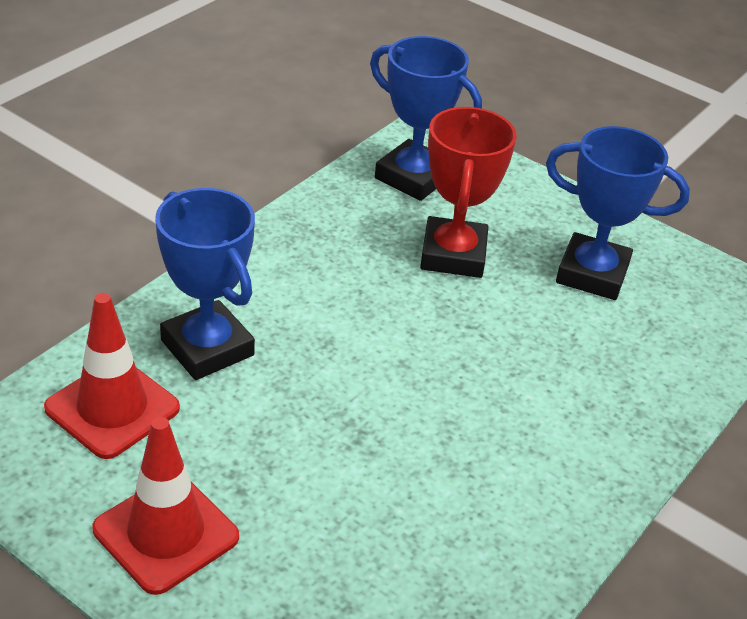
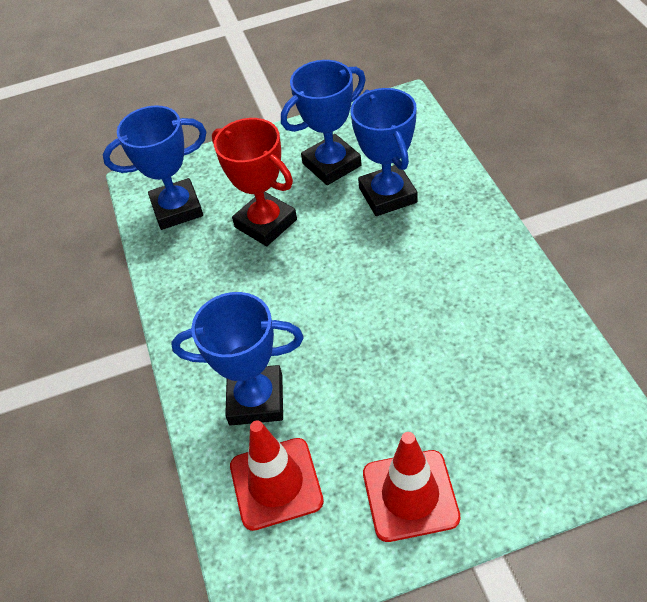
camera: 45 degrees left, 10 degrees up
(590, 343) = (387, 195): none -> blue trophy

